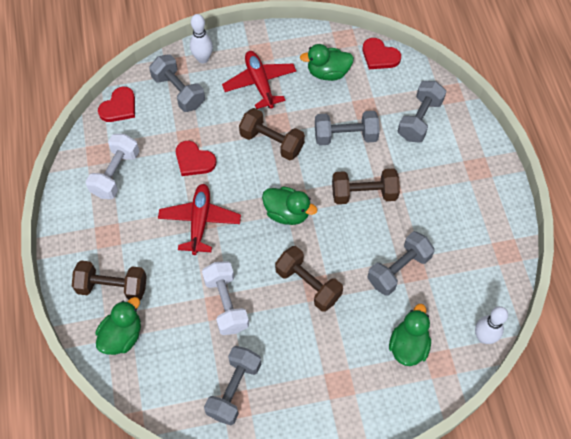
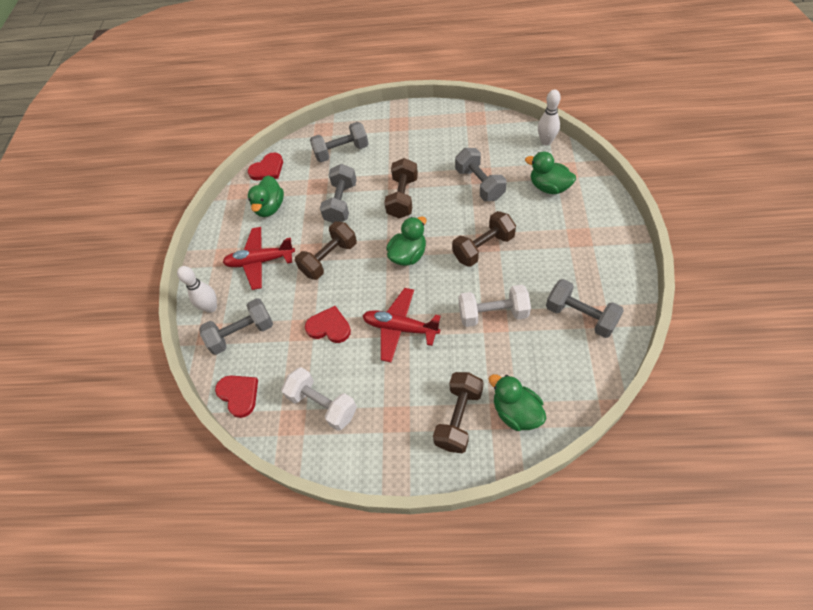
camera: 70 degrees left, 5 degrees down
(194, 160) = (329, 327): red heart -> red heart turned 120 degrees counterclockwise
(419, 119) = (341, 152): grey dumbbell -> grey dumbbell turned 60 degrees counterclockwise

